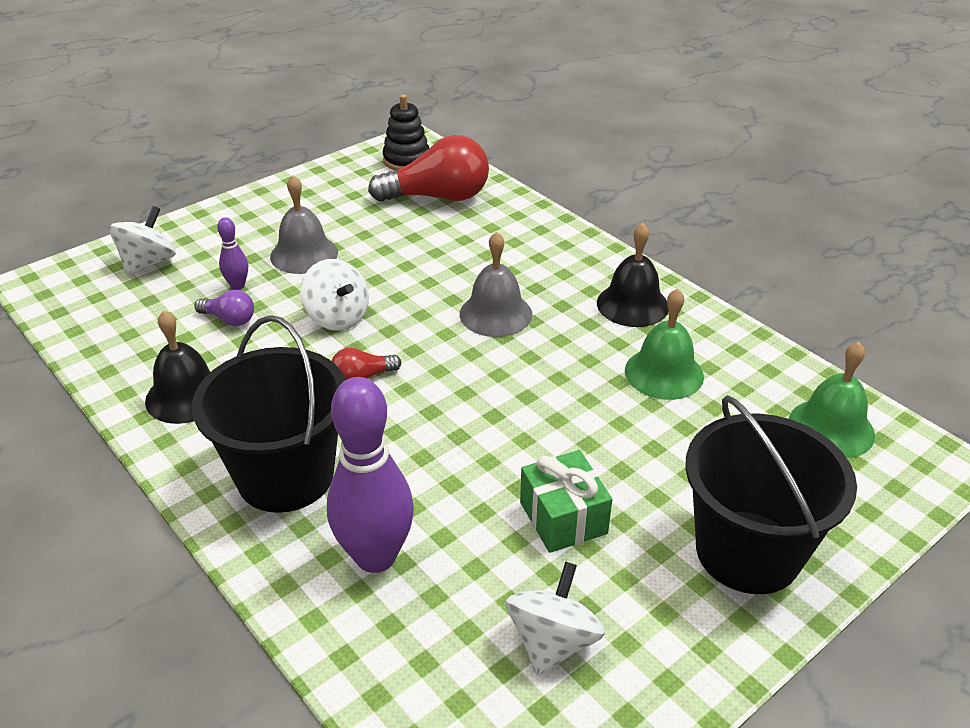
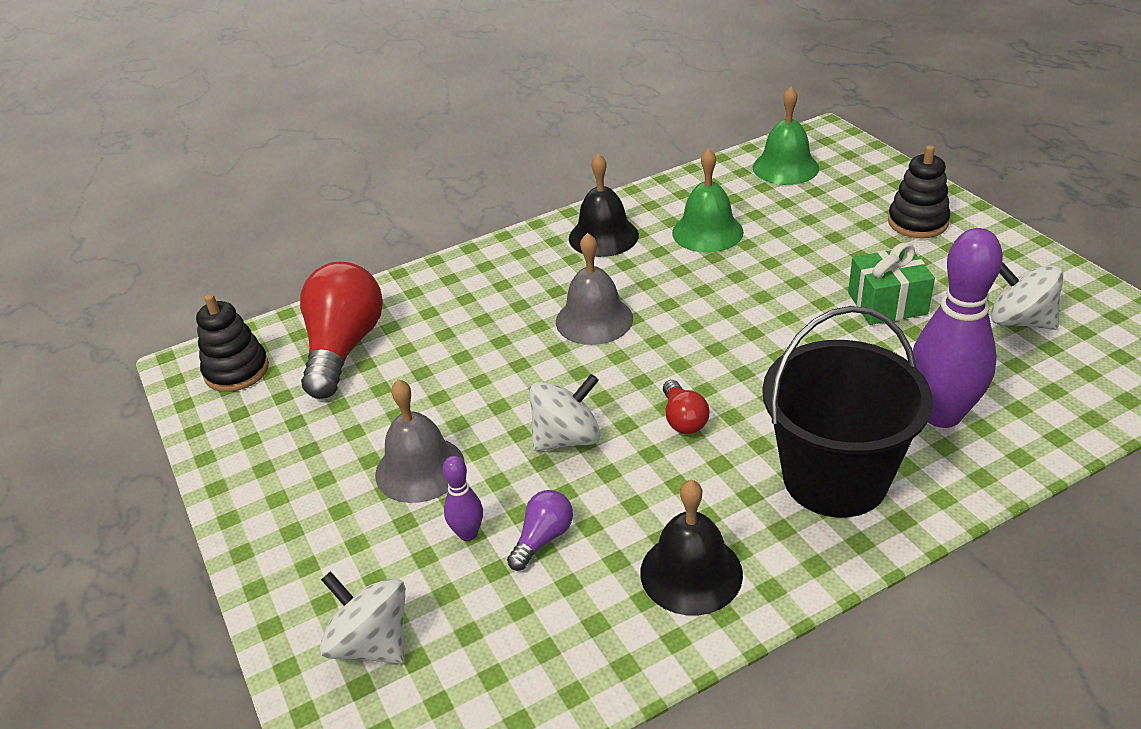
camera: 75 degrees left, 0 degrees up
(748, 551) = (917, 222): black bucket -> black stacking toy

